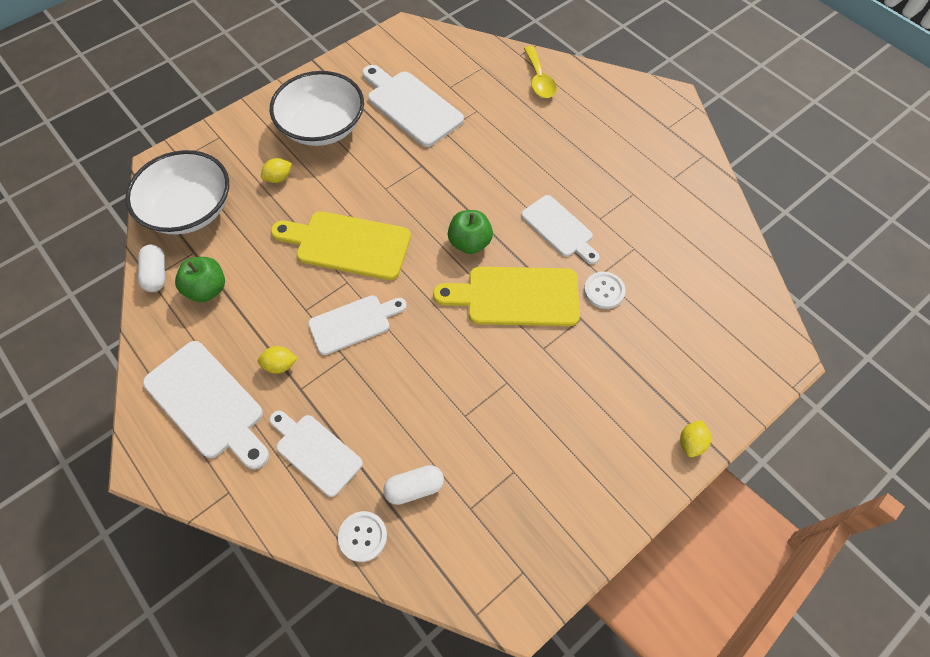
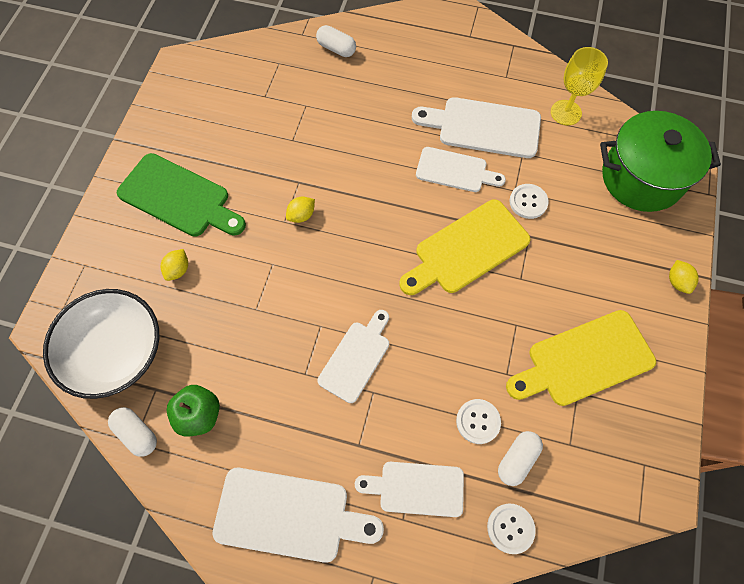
camera: 35 degrees left, 5 degrees up
(280, 365) = (324, 437): yellow lemon -> yellow lemon (301, 215)
(322, 126) = (179, 197): white bowl -> green cutting board
(347, 245) = (293, 292): yellow cutting board -> yellow cutting board (584, 360)
(408, 436) = (478, 421): none -> white button
(411, 106) = (245, 133): white cutting board -> white cutting board (483, 127)
(470, 243) = (394, 226): green apple -> none
(539, 80) = (336, 49): yellow spoon -> white capsule
(705, 237) = (566, 112): none -> yellow goblet
(733, 333) = (641, 178): none -> green pot

